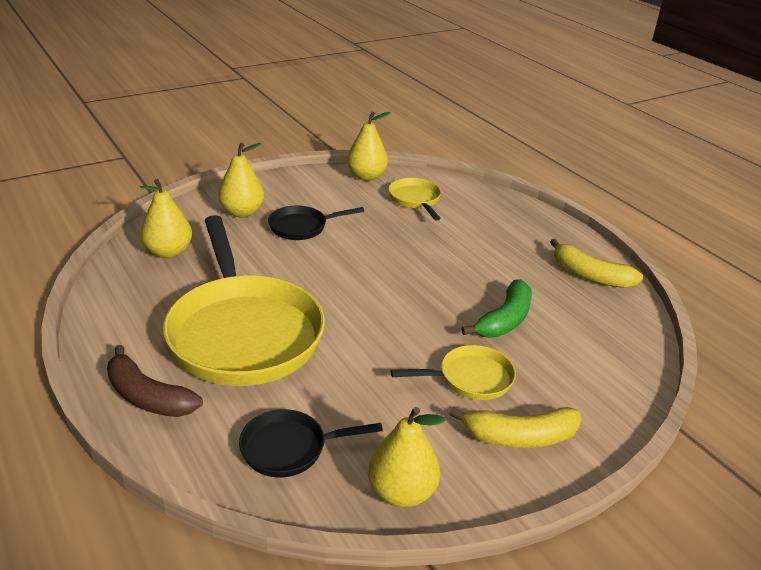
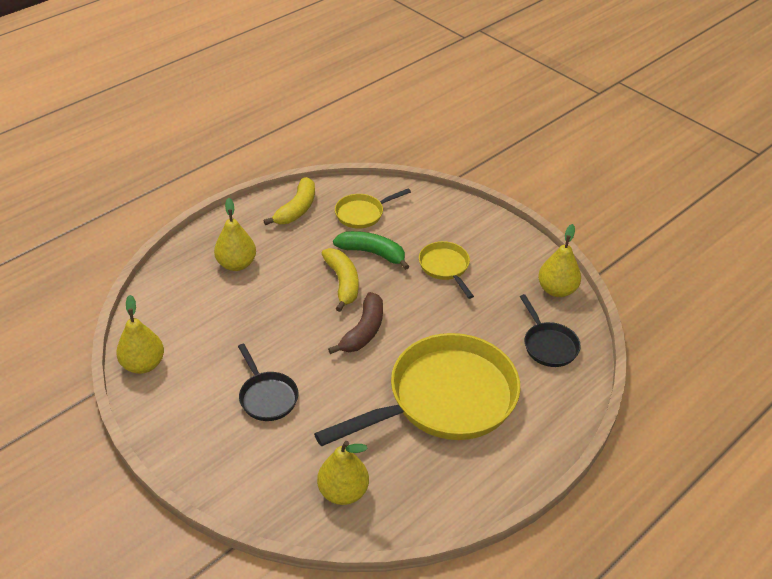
camera: 100 degrees left, 10 degrees up
(148, 397) = (539, 435): brown banana -> brown banana (363, 331)
(242, 212) = (248, 453): yellow pear -> yellow pear (237, 264)
(415, 200) = (191, 320): yellow pan -> yellow pan (362, 213)
(520, 437) = (489, 244): yellow banana -> yellow banana (343, 283)

